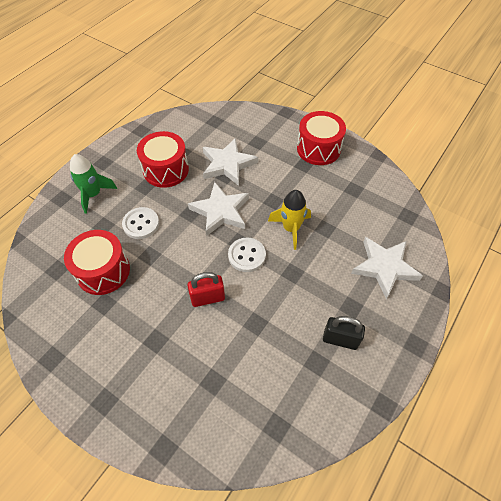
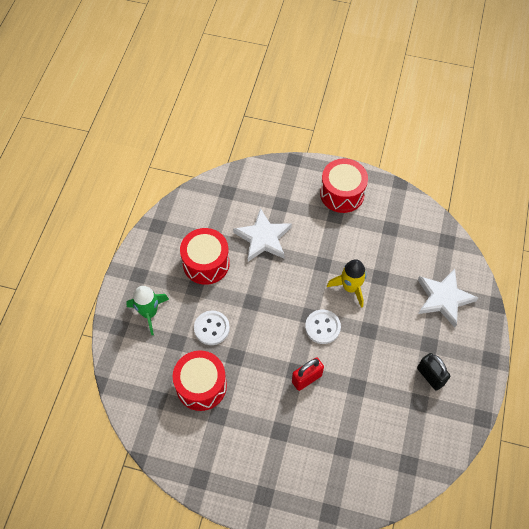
camera: 20 degrees left, 5 degrees up
(220, 211) = (279, 291): white star -> none
(340, 339) = (430, 376): black padlock -> black padlock turned 60 degrees clockwise

